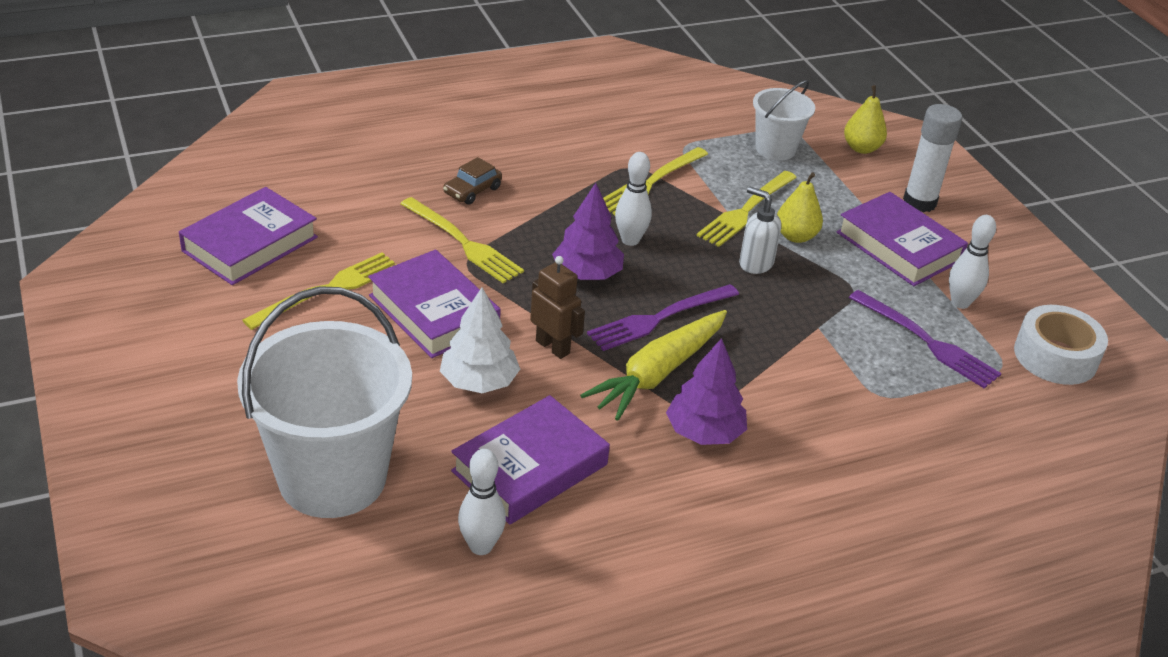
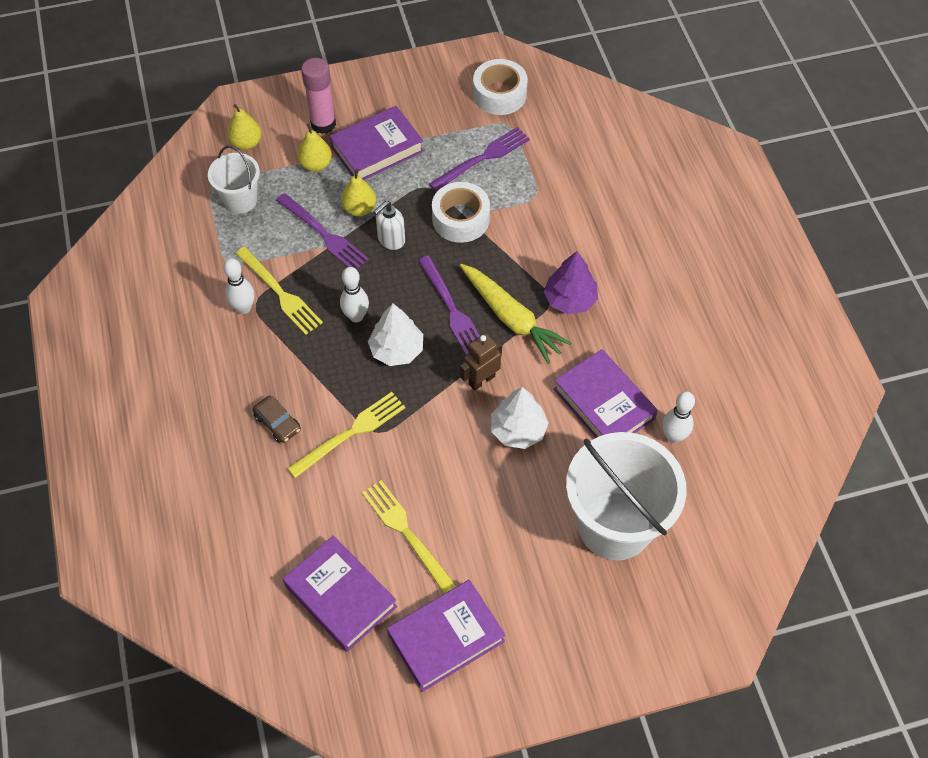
camera: 80 degrees left, 20 degrees up
(433, 312) = (438, 457): purple book -> purple book (446, 638)
(587, 274) = (396, 350): purple tree -> white tree
(745, 211) = (325, 235): yellow fork -> purple fork
(811, 323) = (460, 219): none -> white tape
(852, 200) = (316, 164): none -> yellow pear
(919, 202) = (323, 124): white glue stick -> pink glue stick
(960, 303) = (442, 130): white bowling pin -> white bowling pin (244, 308)

